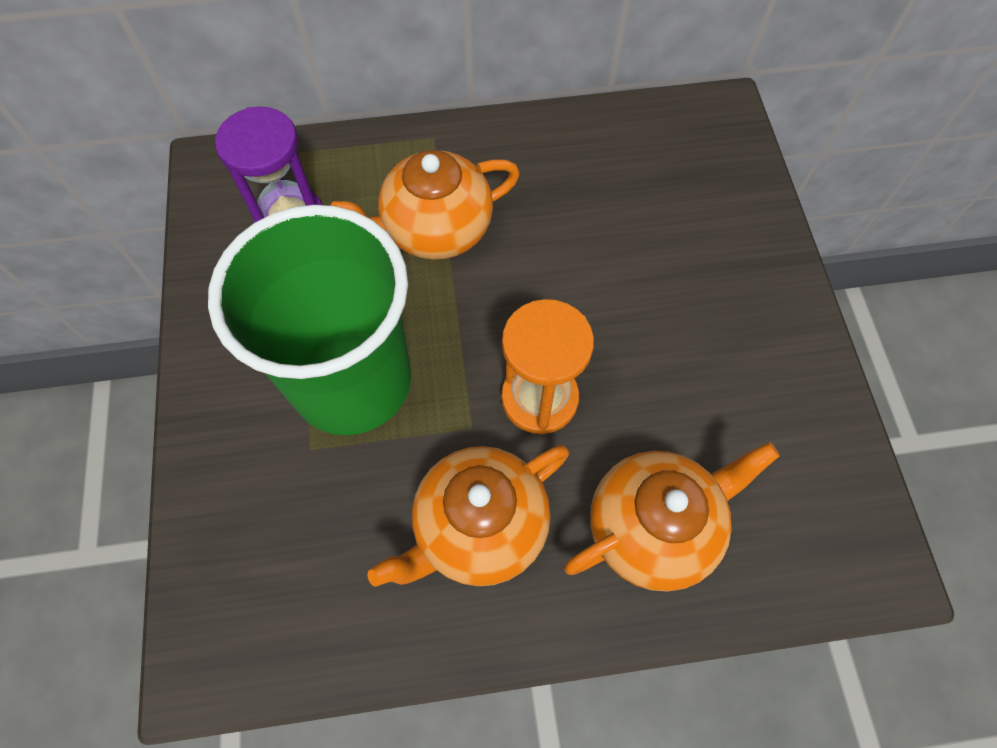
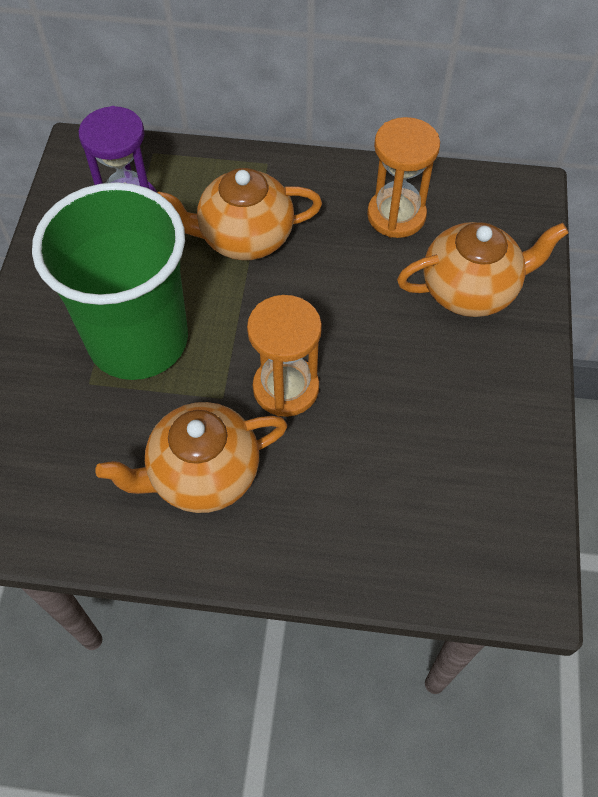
camera: 15 degrees right, 5 degrees down
(595, 167) = (396, 215): none -> orange hourglass
(653, 527) = (346, 510): orange teapot -> orange teapot (470, 290)

